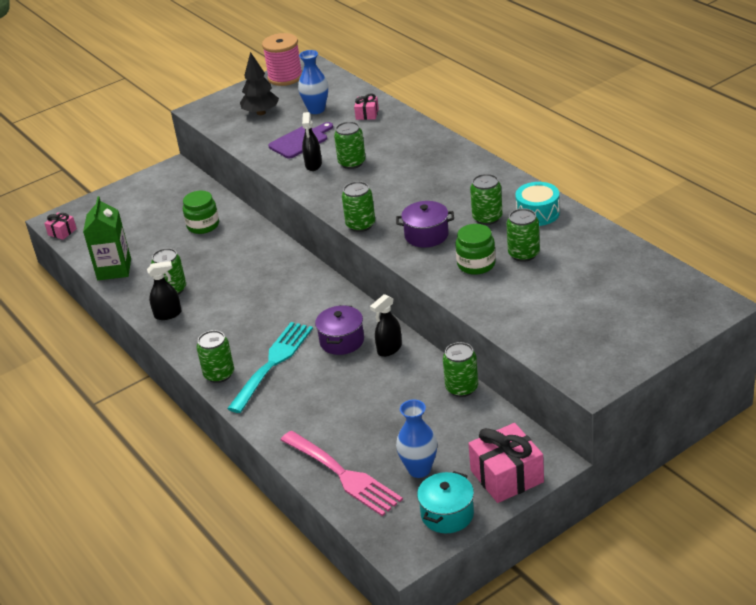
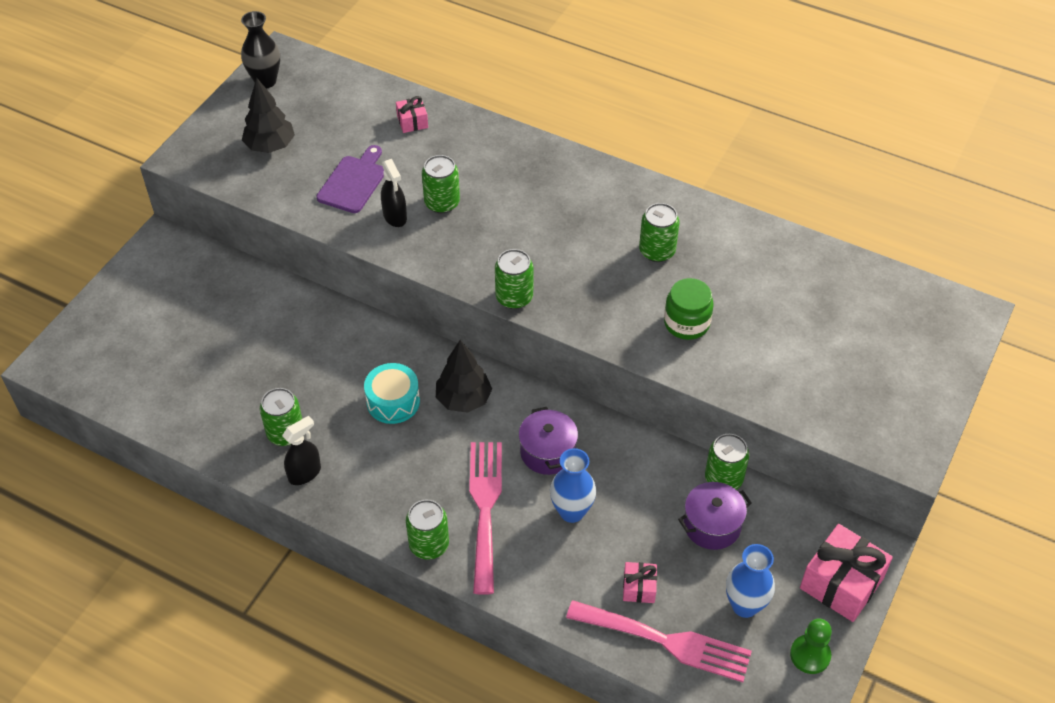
camera: 30 degrees left, 15 degrees up
(62, 232) = (69, 380): pink gift -> pink gift (639, 588)
(114, 269) = (185, 422): green carton -> none
(203, 225) = (262, 323): green jar -> none
(273, 363) = (485, 508): turquoise fork -> pink fork
(285, 77) = (265, 81): pink spool -> black vase
(305, 297) = (463, 399): none -> black tree
(316, 110) = (342, 127): blue vase -> blue vase (572, 511)
(389, 349) = (610, 448): black spray bottle -> none
(426, 235) = (603, 294): purple pot -> purple pot (712, 525)
(447, 514) = (810, 655): turquoise pot -> green pawn
(523, 254) = (730, 294): green can -> none
(537, 213) = (709, 231): turquoise drum -> turquoise drum (393, 401)

